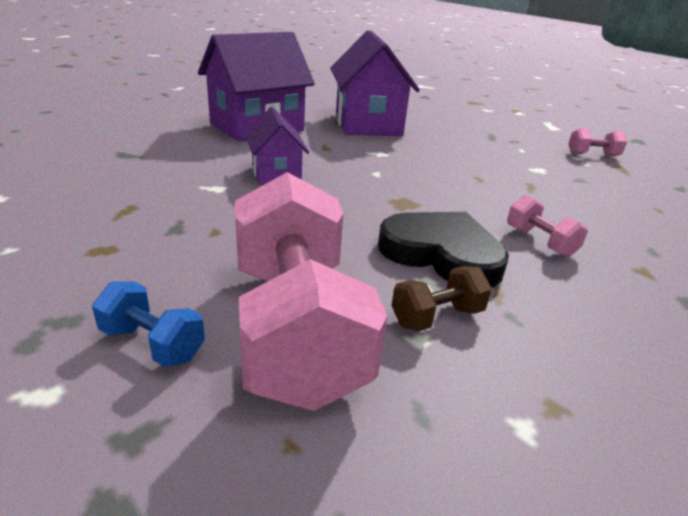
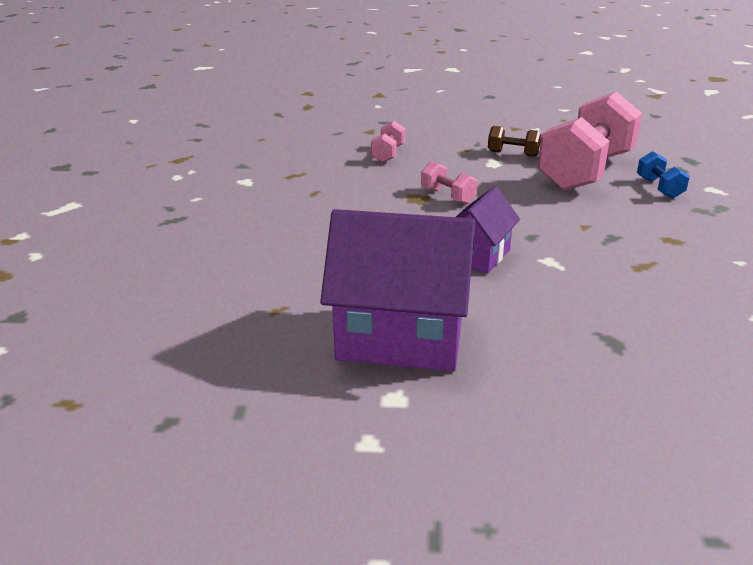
camera: 130 degrees left, 0 degrees up
(368, 124) = (253, 287): purple house -> none
(442, 254) = (458, 168): black heart -> none
(592, 155) = (158, 173): pink dumbbell -> pink dumbbell (448, 196)

